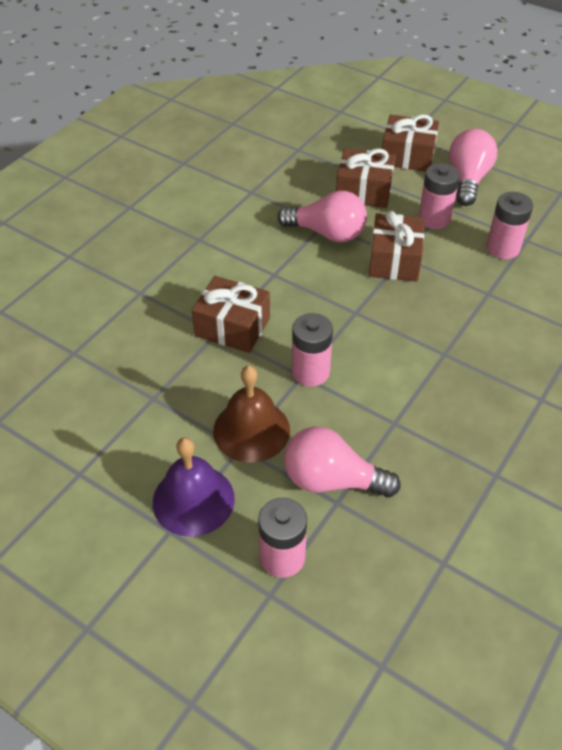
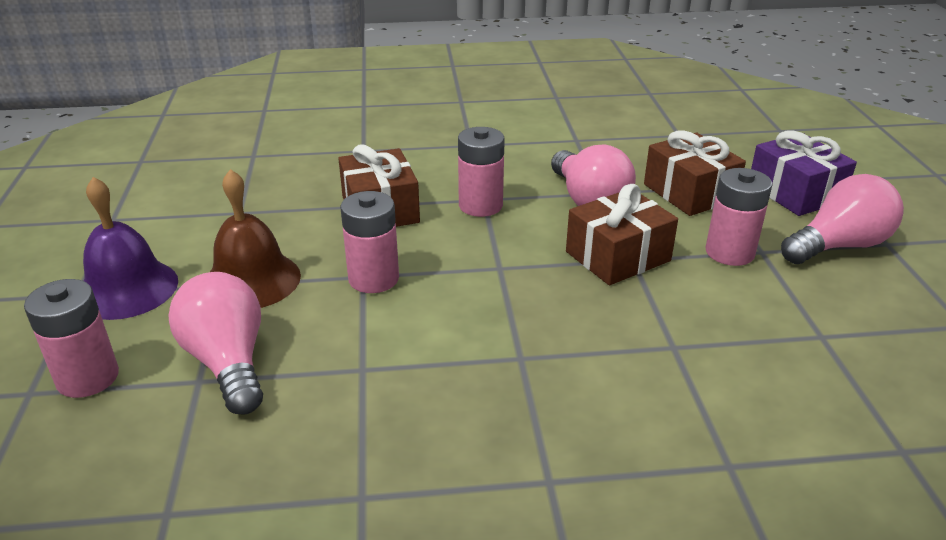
camera: 50 degrees right, 15 degrees down
(407, 156) = (795, 193): brown gift -> purple gift
(503, 248) = (771, 323): pink battery -> pink battery (480, 205)

